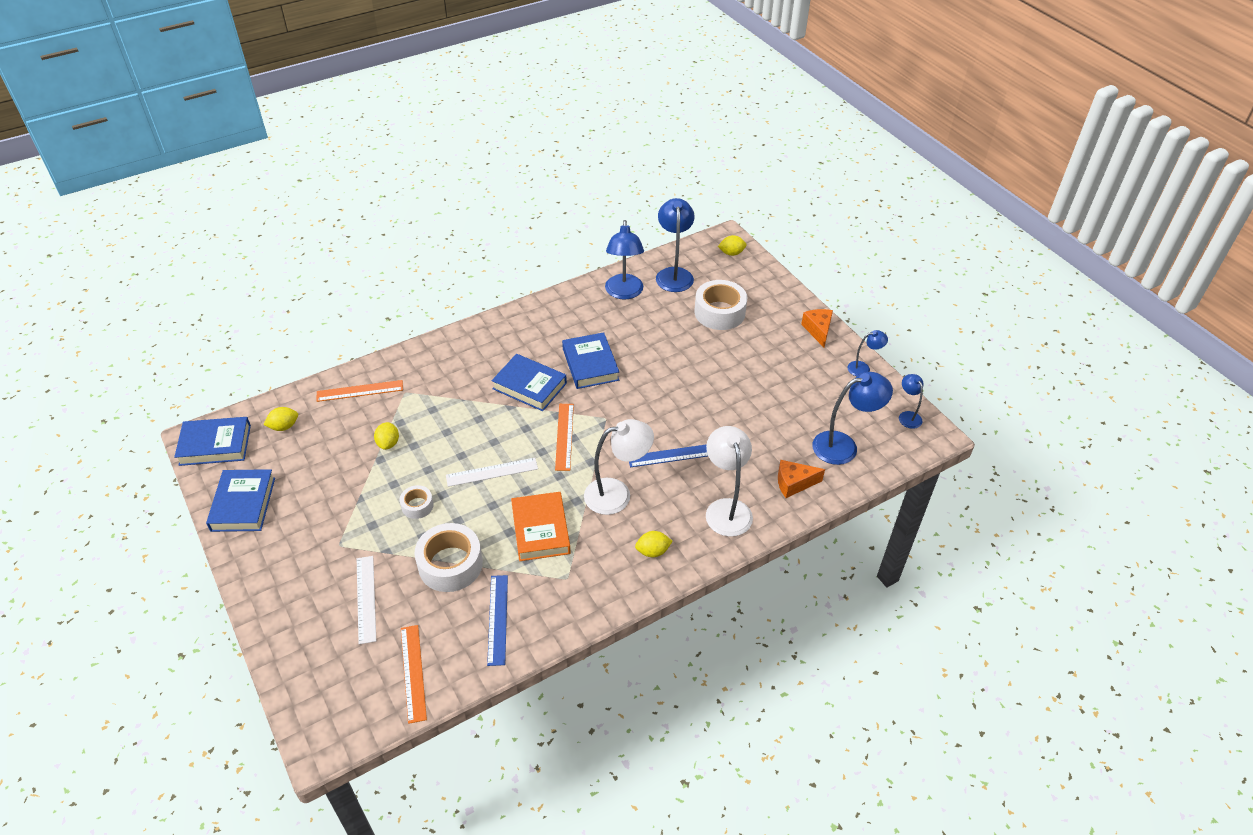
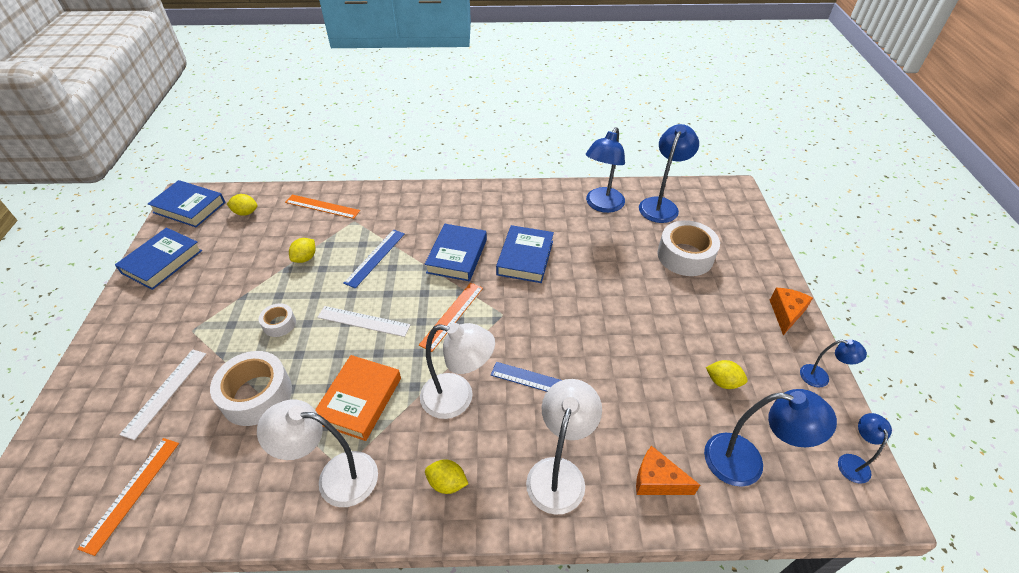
camera: 30 degrees right, 0 degrees up
(498, 619) = (247, 477): blue ruler -> blue ruler (375, 257)
(529, 386) = (457, 256): blue book -> blue book turned 45 degrees clockwise
(567, 586) = (335, 477): none -> white lamp
(731, 253) = (732, 205): yellow lemon -> yellow lemon (723, 382)

